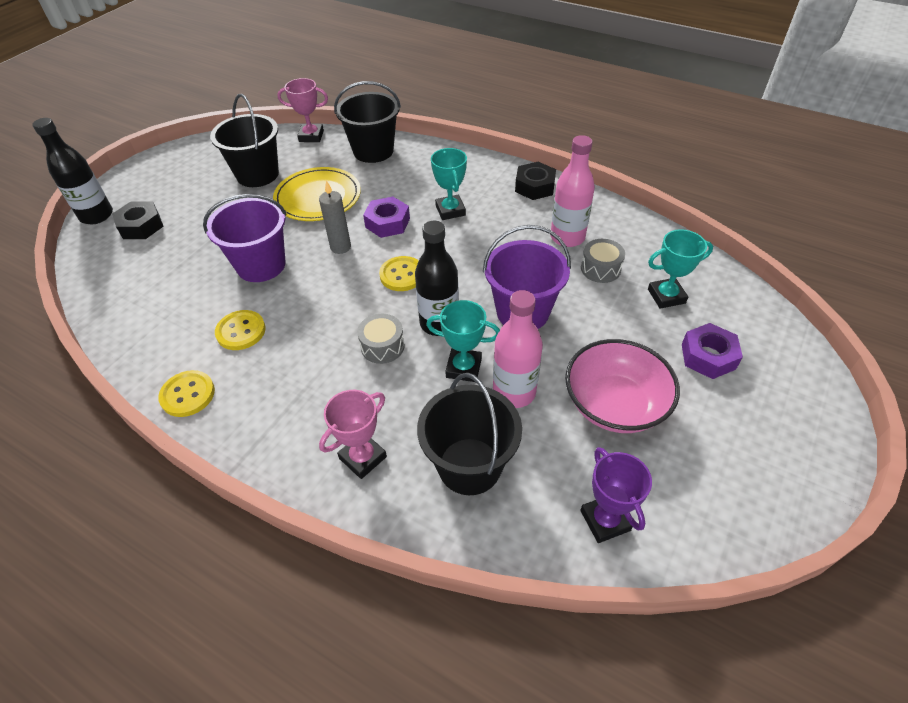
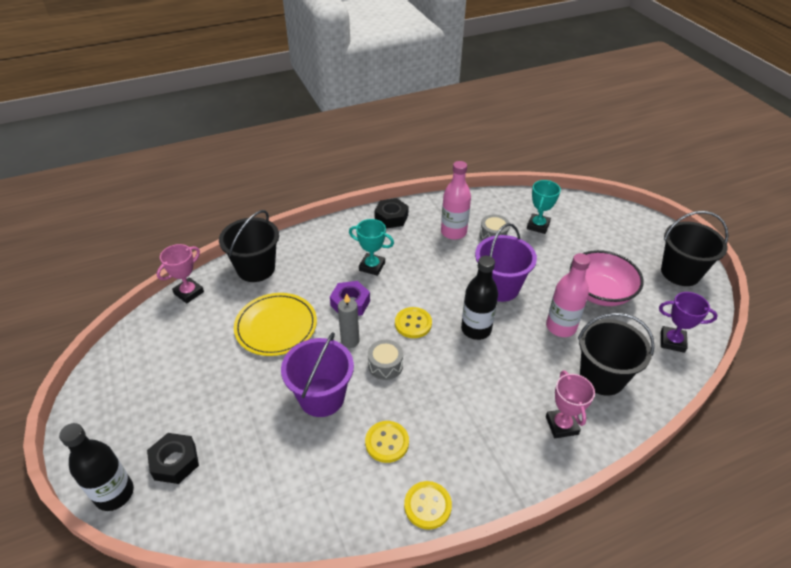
camera: 55 degrees left, 5 degrees down
(257, 174) = (199, 349): black bucket -> black bucket (680, 272)
(382, 346) = (472, 368): grey drum -> grey drum (385, 365)
(463, 368) = (524, 338): turquoise trophy -> none
(708, 356) = (593, 239): purple nut -> none

